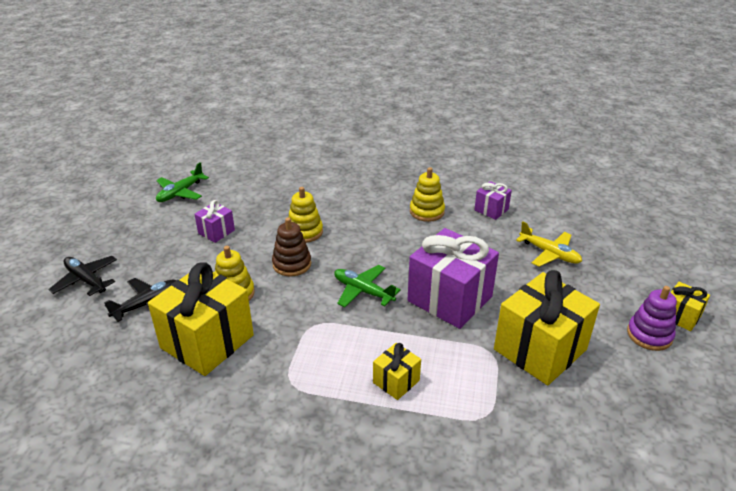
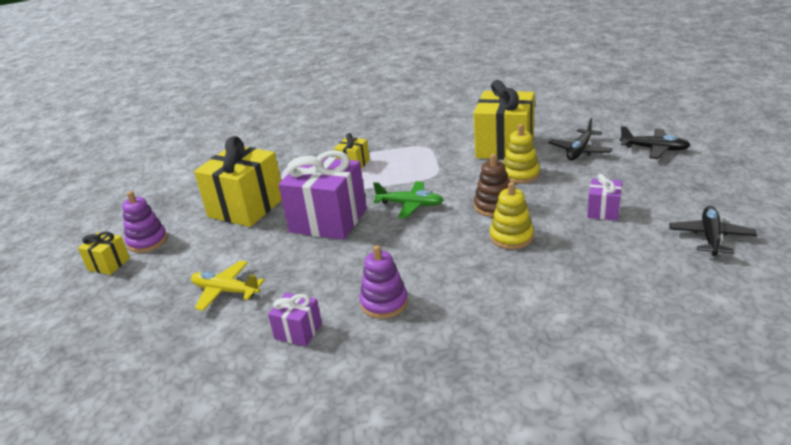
camera: 165 degrees right, 5 degrees down
(180, 192) = (710, 237): green plane -> black plane
(427, 211) = (384, 303): yellow stacking toy -> purple stacking toy

